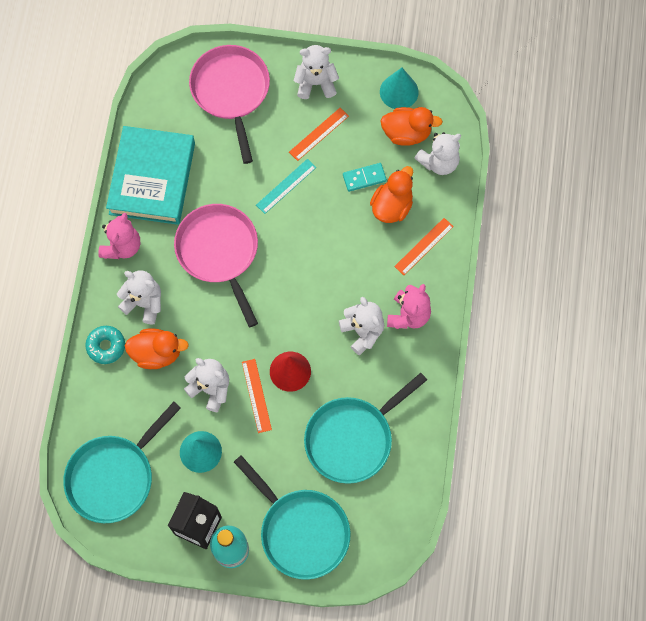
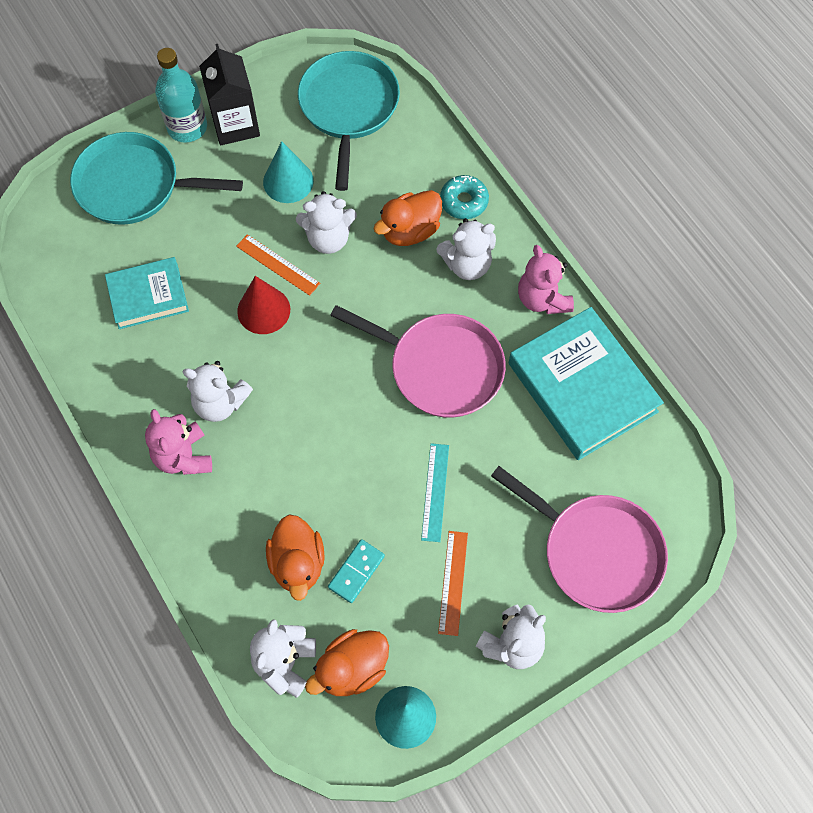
camera: 140 degrees right, 5 degrees down
(352, 438) = (148, 296): turquoise pan -> turquoise book
(424, 246) = (224, 545): orange ruler -> none

